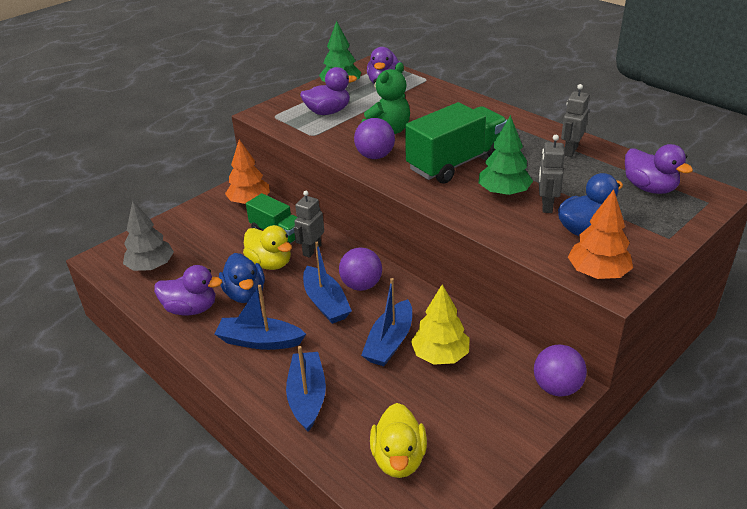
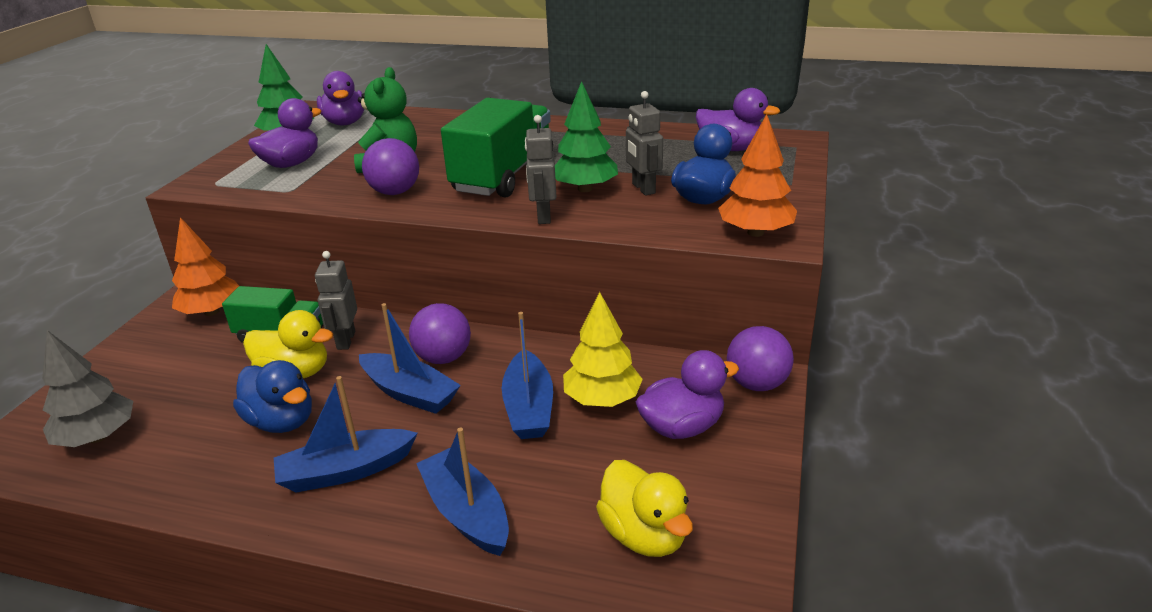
camera: 30 degrees left, 5 degrees down
(191, 309) = (205, 469): purple duck -> purple duck (682, 427)
(570, 151) = (621, 137): grey robot -> grey robot (543, 216)

